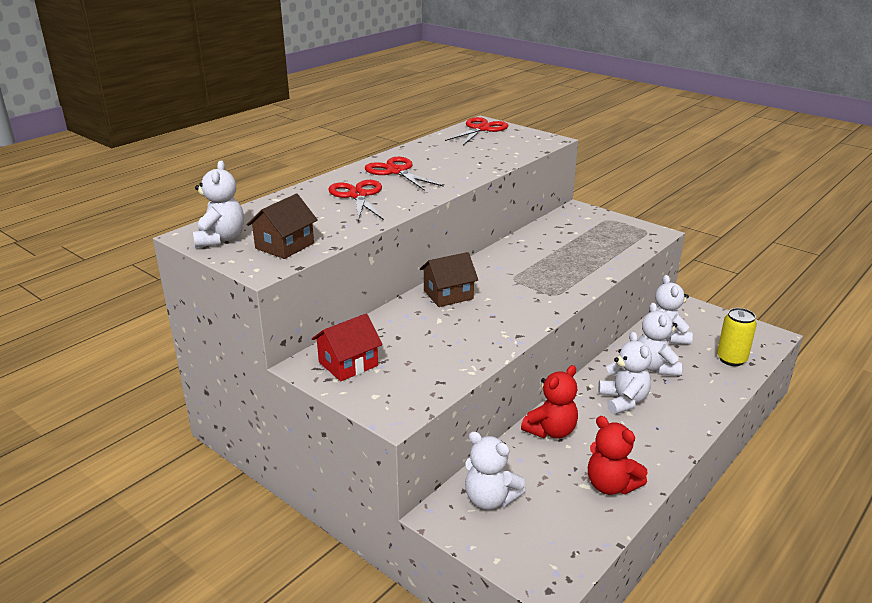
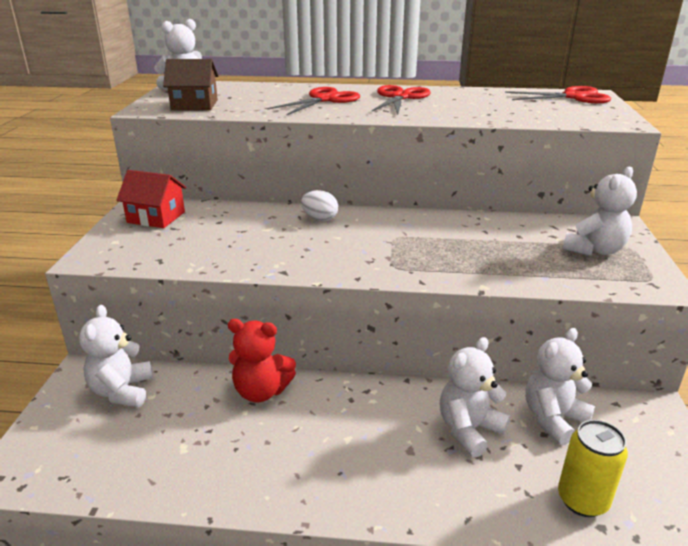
camera: 55 degrees right, 0 degrees up
(448, 295) = (319, 219): brown house -> white egg
(611, 485) = (196, 468): red teddy bear -> none
(623, 401) = (368, 426): white teddy bear -> white teddy bear (594, 250)

